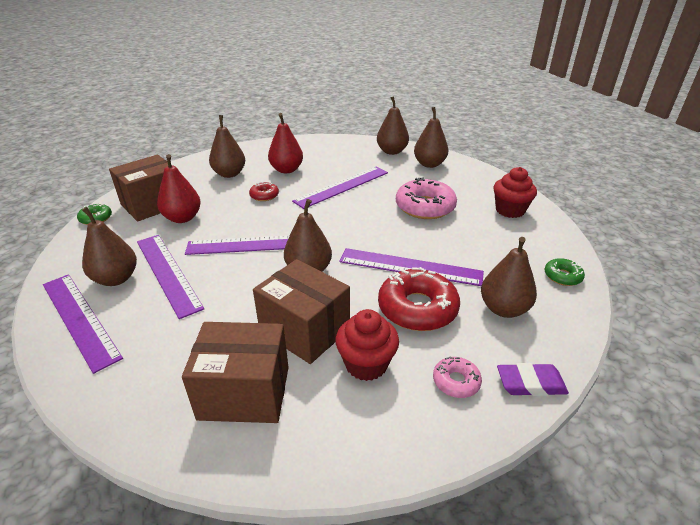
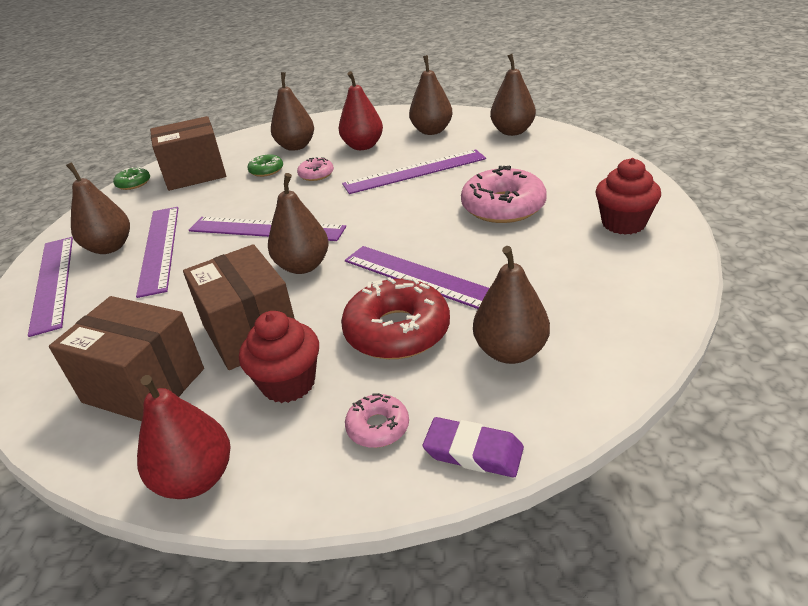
camera: 25 degrees right, 0 degrees up
(182, 218) = (214, 191): red pear -> red pear (196, 479)
(264, 195) = (316, 174): red donut -> pink donut
(429, 164) = (552, 151): brown pear -> brown pear (432, 131)
(562, 276) = (633, 323): green donut -> green donut (266, 170)

